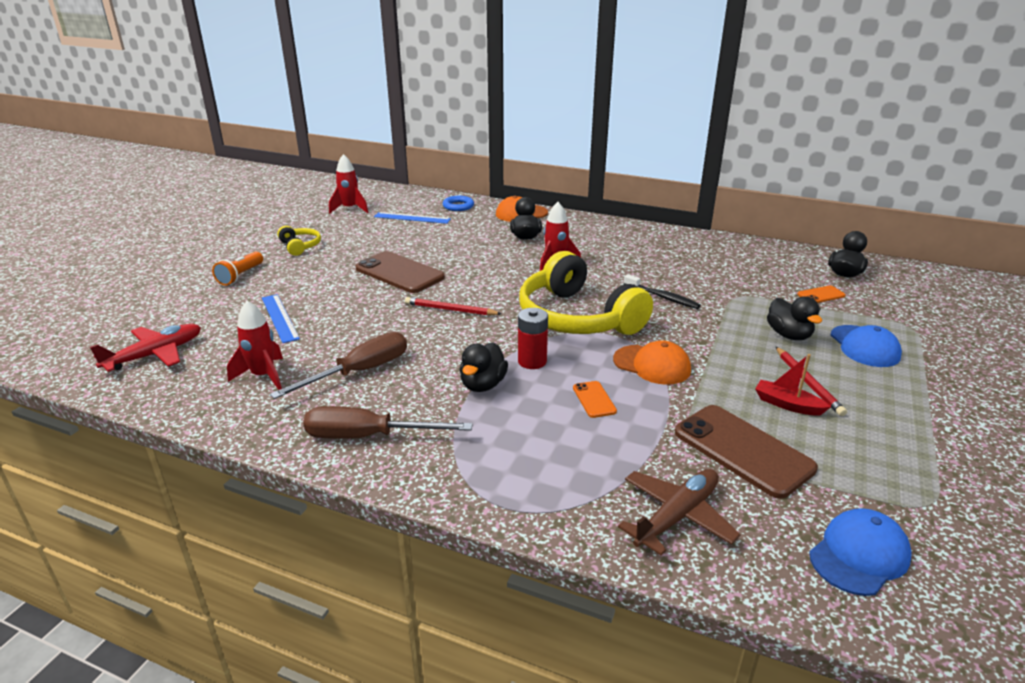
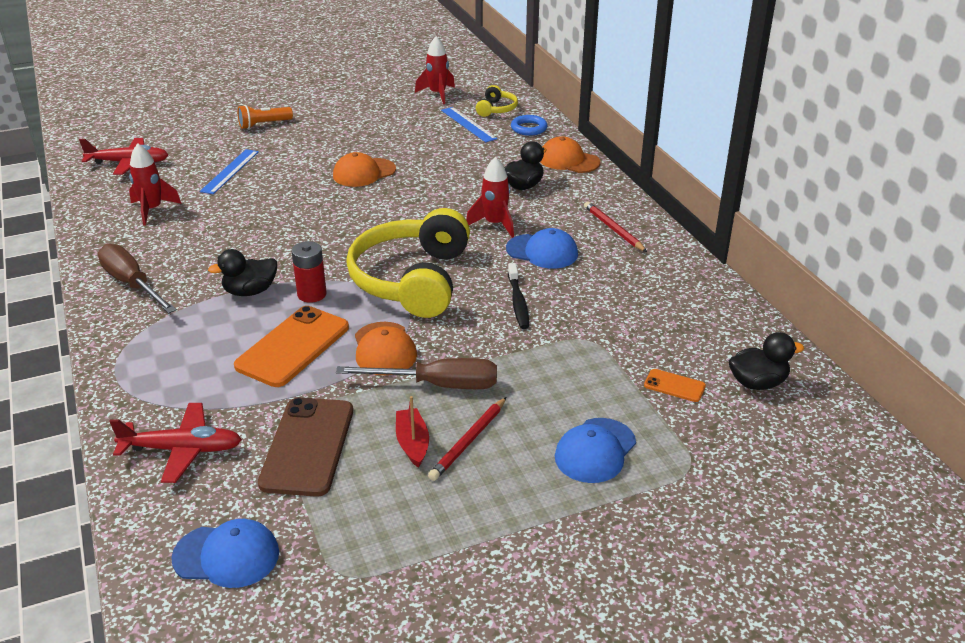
camera: 45 degrees right, 5 degrees up
(300, 246) = (341, 116): yellow headphones -> yellow headphones (496, 109)
(359, 372) = (202, 238): brown screwdriver -> brown screwdriver (438, 385)
(399, 273) = (364, 173): brown phone -> orange cap
(450, 310) = (339, 223): red pencil -> red pencil (613, 229)
(594, 399) = (293, 346): orange phone -> orange phone, size x2.14
(614, 265) = (542, 251): none -> blue cap
(676, 516) = (182, 449): brown plane -> red plane
(788, 335) = (549, 398): black duck -> none

